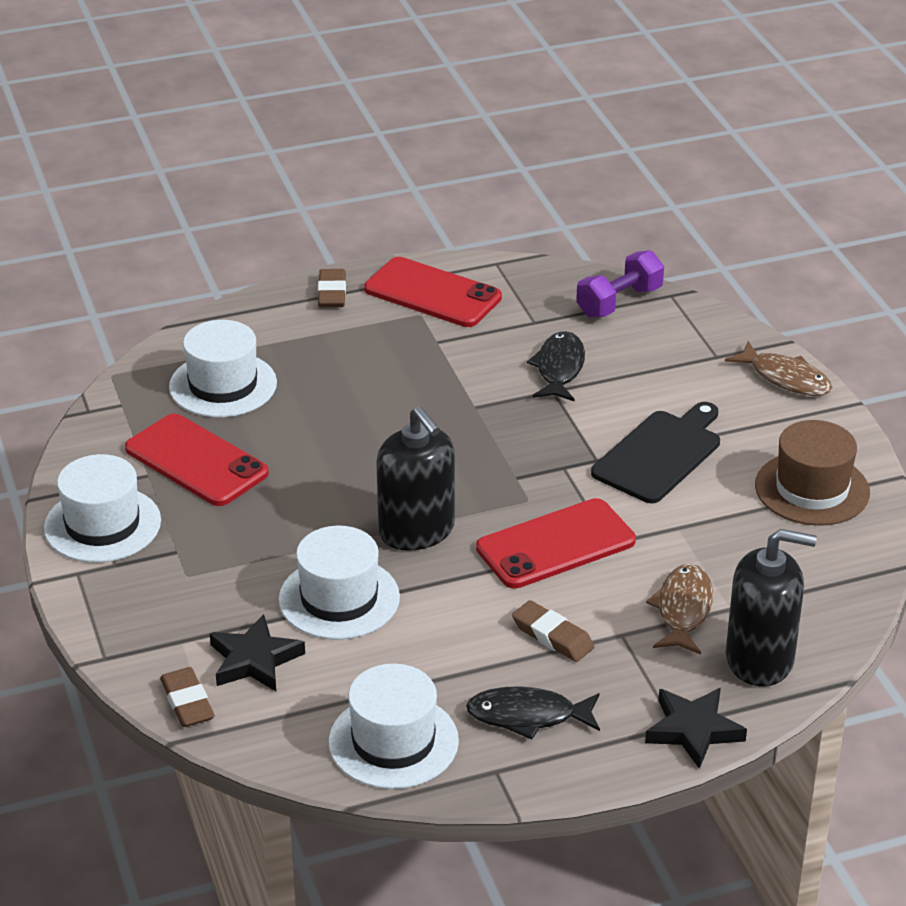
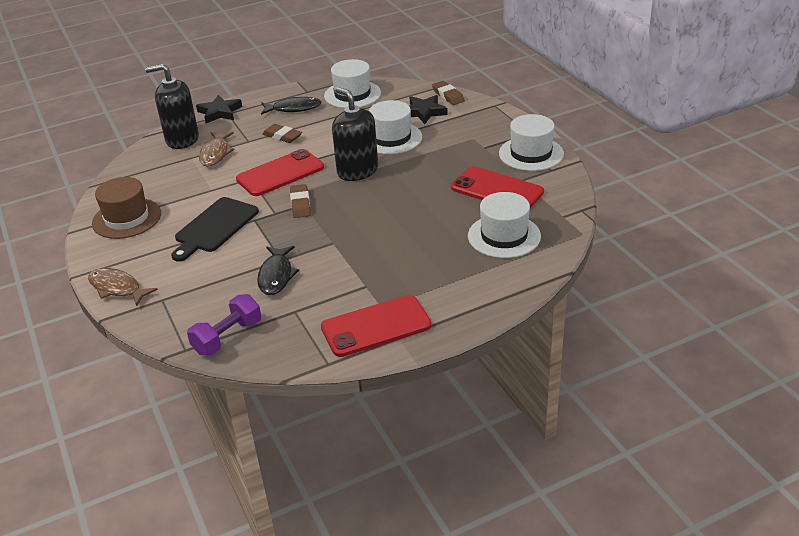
camera: 175 degrees right, 0 degrees up
(332, 293) = (455, 317): brown eraser -> brown eraser (300, 204)
(432, 293) = (376, 326): red phone -> red phone turned 45 degrees counterclockwise

